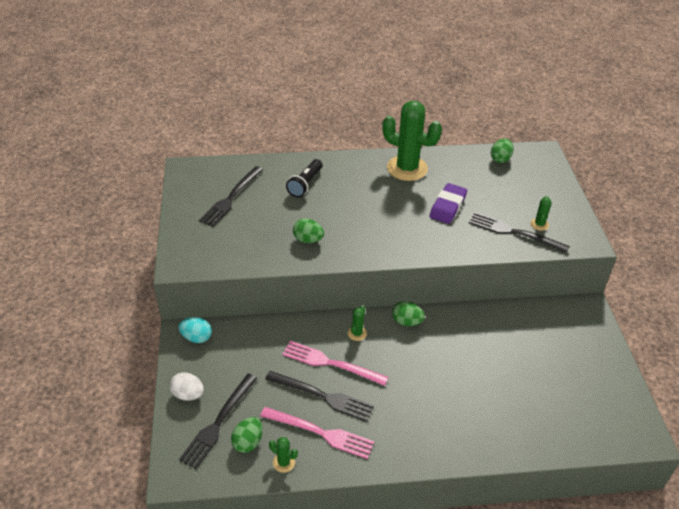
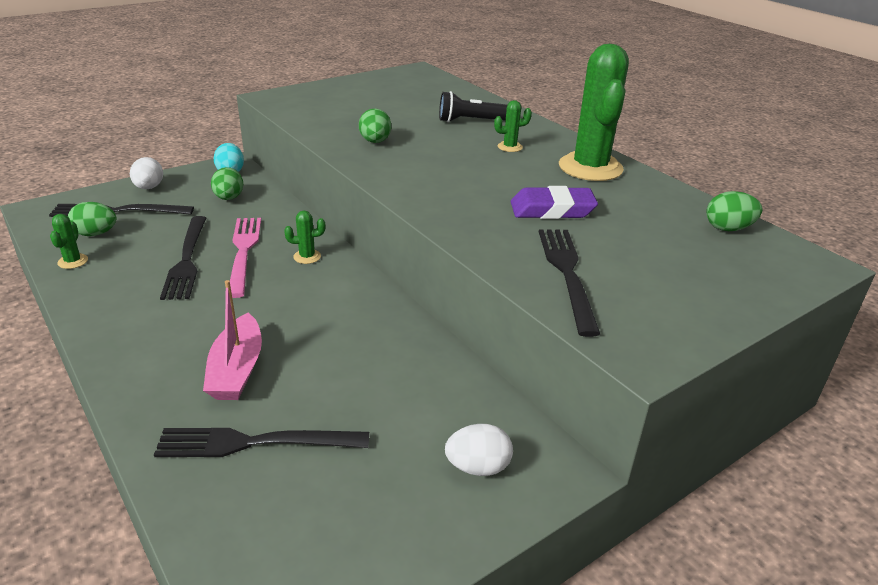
camera: 60 degrees right, 10 degrees down
(231, 198) = (398, 95): black fork -> black fork (255, 443)
(321, 433) = (127, 273): pink fork -> none
(407, 322) = (358, 287): green egg -> green egg (229, 198)
(462, 401) = (237, 370): none -> pink boat
(539, 224) = (619, 294): green cactus -> green cactus (510, 147)
(576, 334) = (478, 467): none -> white egg

